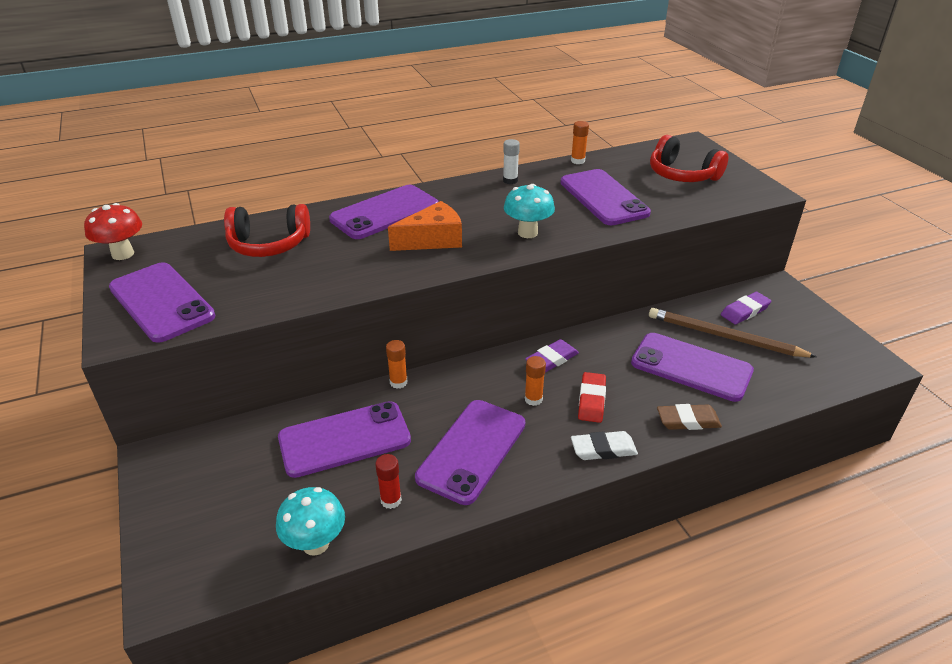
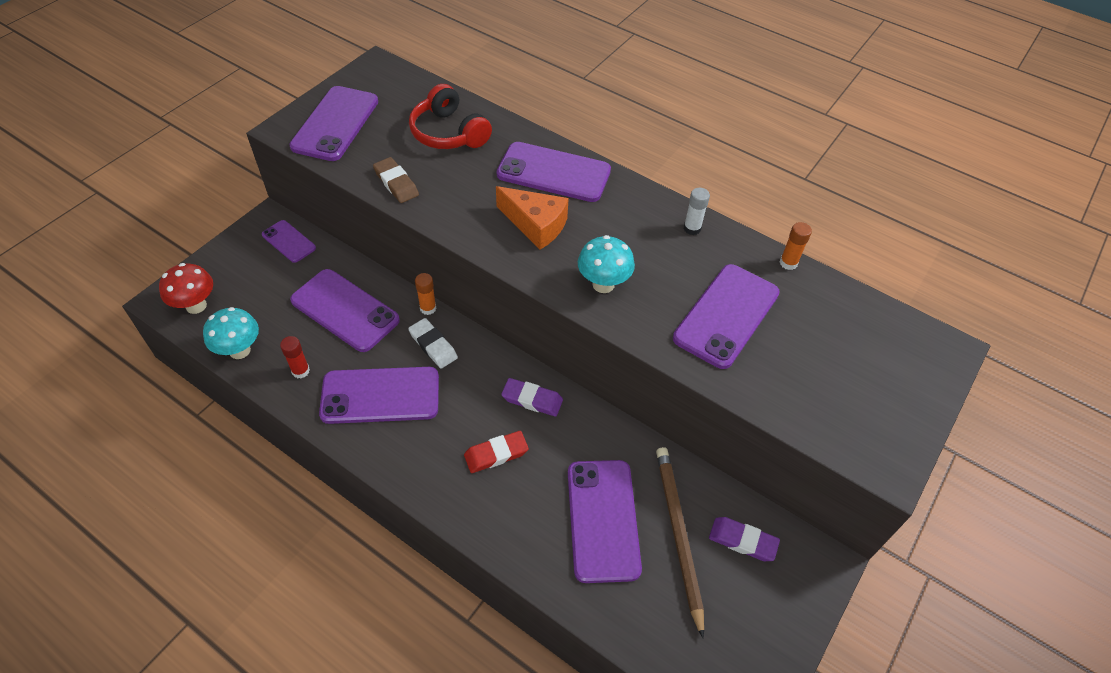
camera: 55 degrees right, 15 degrees up
(123, 254) = (377, 69): red mushroom -> red mushroom (196, 306)
(204, 450) = (289, 241): none -> purple phone
(533, 399) = (468, 409): orange glue stick -> none
(603, 449) = (438, 488): white eraser -> white eraser (433, 345)
(682, 175) = (849, 367): red headphones -> none
(688, 420) = (519, 544): brown eraser -> brown eraser (396, 183)

